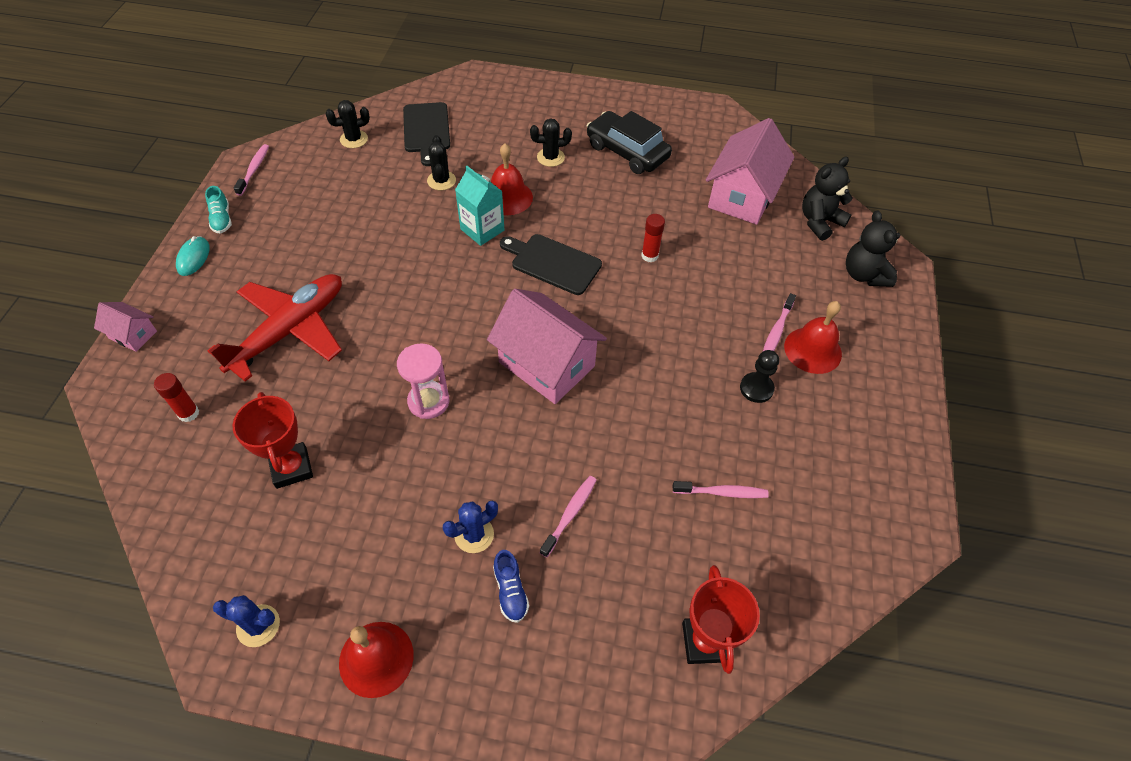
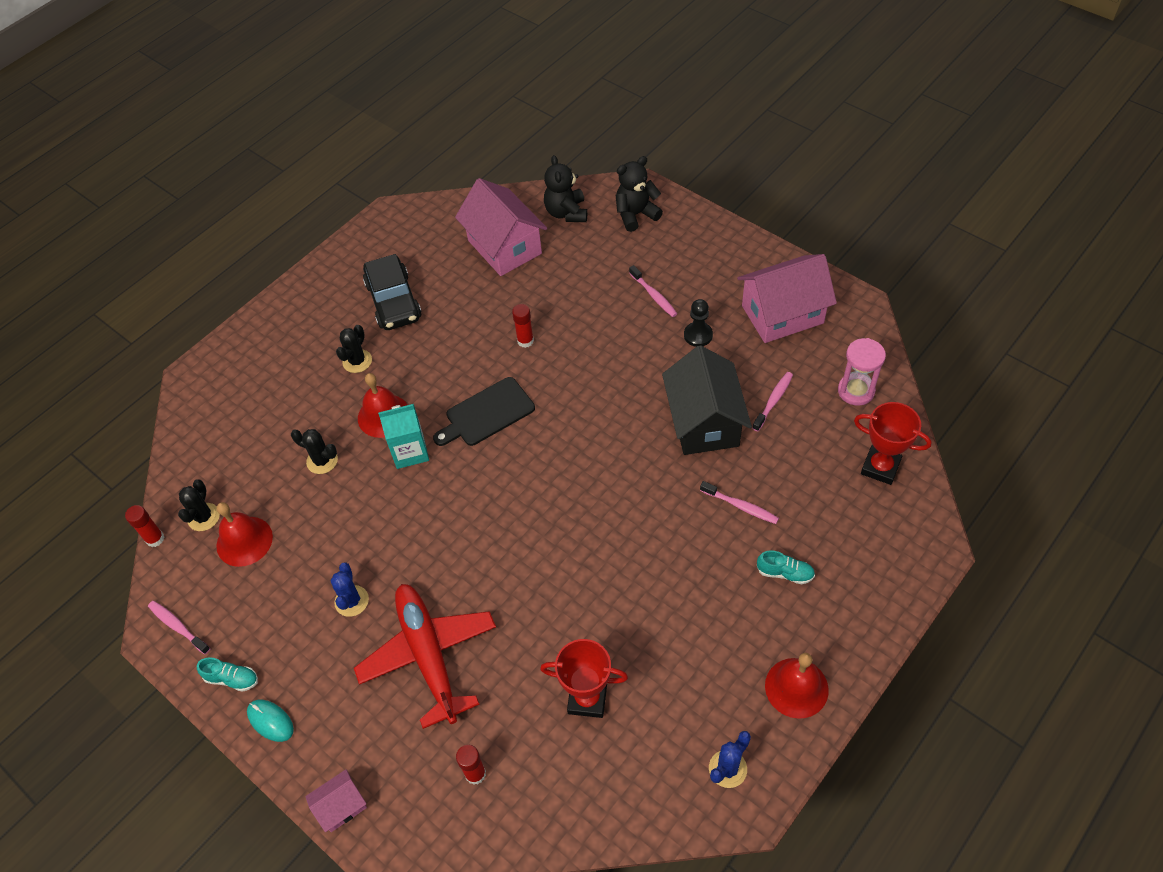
camera: 55 degrees left, 0 degrees up
(322, 123) = (155, 539): none -> red glue stick
(426, 130) = (241, 447): black cutting board -> none
(428, 401) = (579, 566): pink hourglass -> pink hourglass (856, 391)
(474, 535) = (725, 580): blue cactus -> blue cactus (352, 601)
(510, 591) = (785, 573): blue shoe -> turquoise shoe
(546, 364) = (592, 463): pink house -> pink house (782, 314)
(570, 514) = (741, 506): pink toothbrush -> pink toothbrush turned 150 degrees clockwise
(627, 152) = (393, 301): black car -> black car turned 90 degrees counterclockwise
(653, 438) = (704, 422): none -> black house
(812, 350) = (684, 283): red bell -> red bell (244, 541)
(864, 274) = (636, 214): black teddy bear -> black teddy bear turned 135 degrees clockwise

